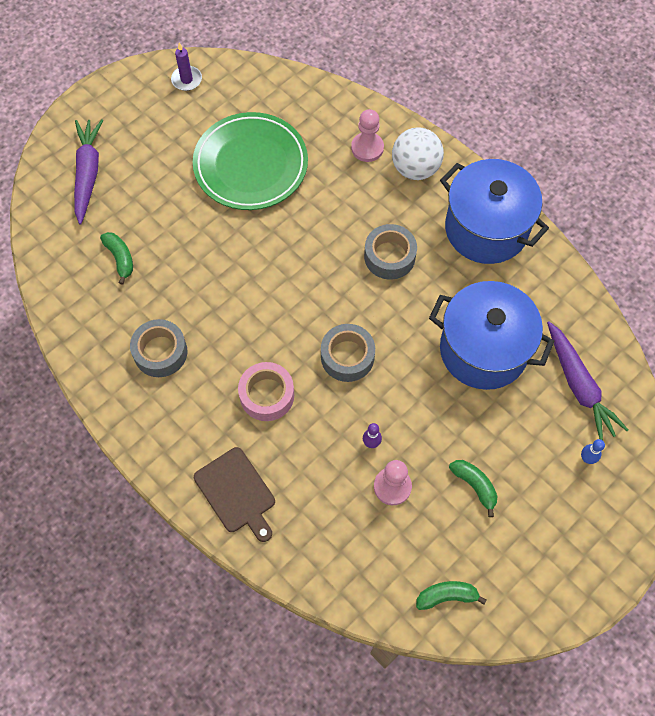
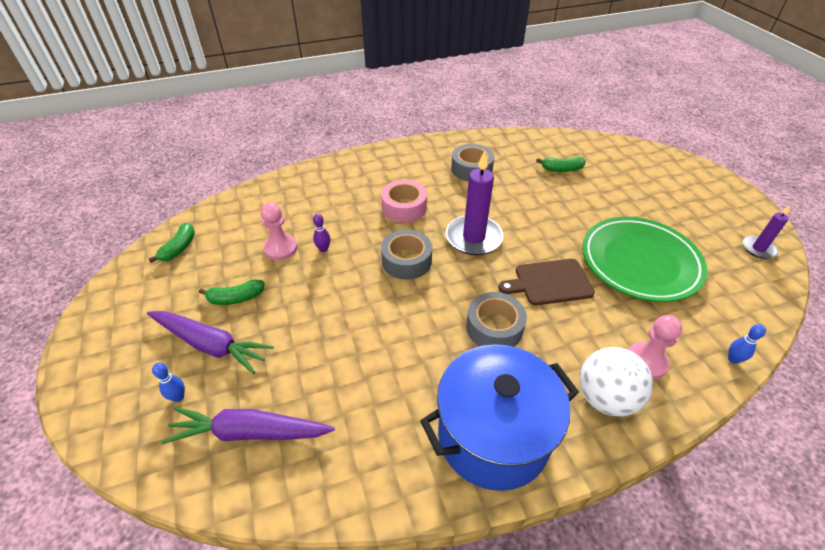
camera: 115 degrees right, 20 degrees down
(88, 173) = (650, 171): purple carrot -> purple carrot (210, 345)
(236, 493) = (344, 175): brown cutting board -> brown cutting board (549, 282)
(283, 309) = (473, 238): none -> purple candle
(334, 95) = (733, 359): none -> blue bowling pin
(483, 350) = (348, 361): blue pot -> none

